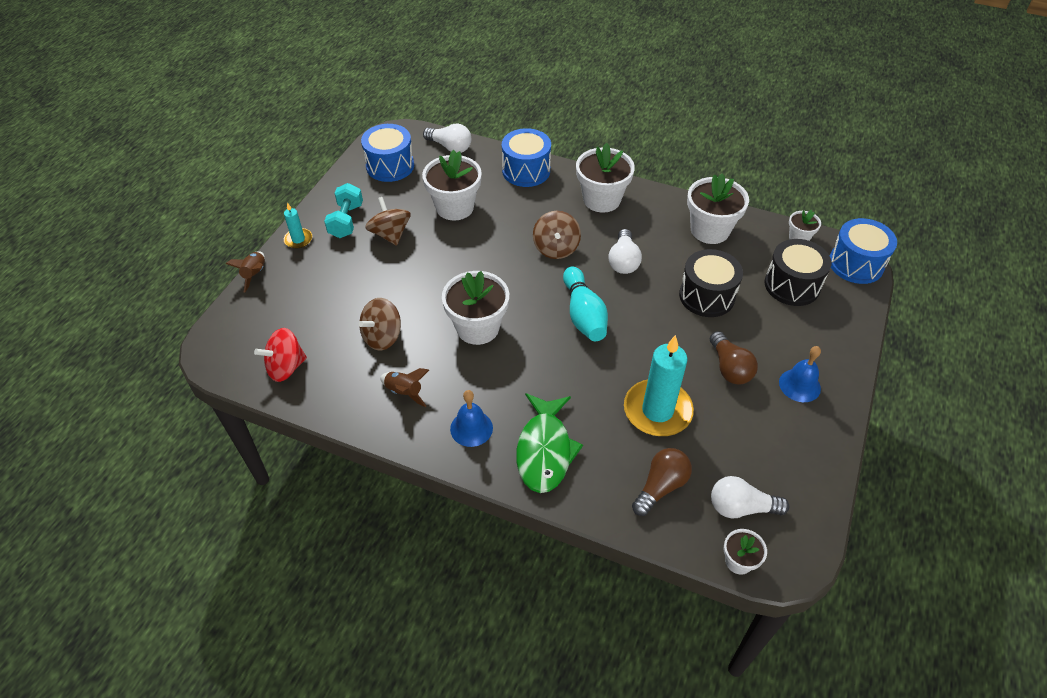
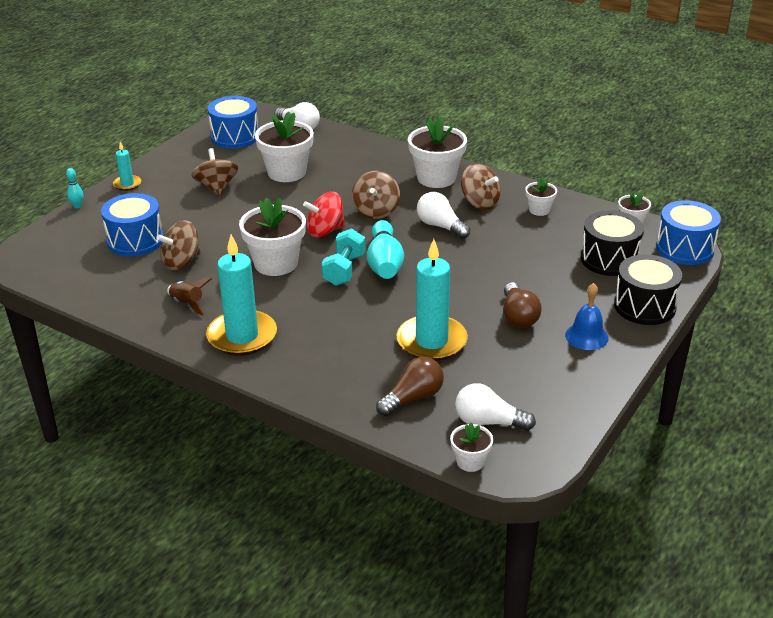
camera: 10 degrees right, 15 degrees down
(255, 274) = (77, 206): brown rocket -> turquoise bowling pin
(286, 367) = (82, 275): red spinning top -> red spinning top (325, 231)
(346, 221) = (178, 174): turquoise dumbbell -> turquoise dumbbell (344, 270)
(471, 428) = (242, 336): blue bell -> turquoise candle
(526, 171) = (368, 150): blue drum -> blue drum (135, 240)
(544, 450) = (307, 359): green fish -> none
(623, 261) = (440, 226): white light bulb -> white light bulb turned 120 degrees clockwise
(652, 227) = (480, 202): none -> brown spinning top
(706, 296) = (516, 260): black drum -> black drum (644, 306)
(710, 230) = (539, 210): white flower pot -> white flower pot, size x0.52

